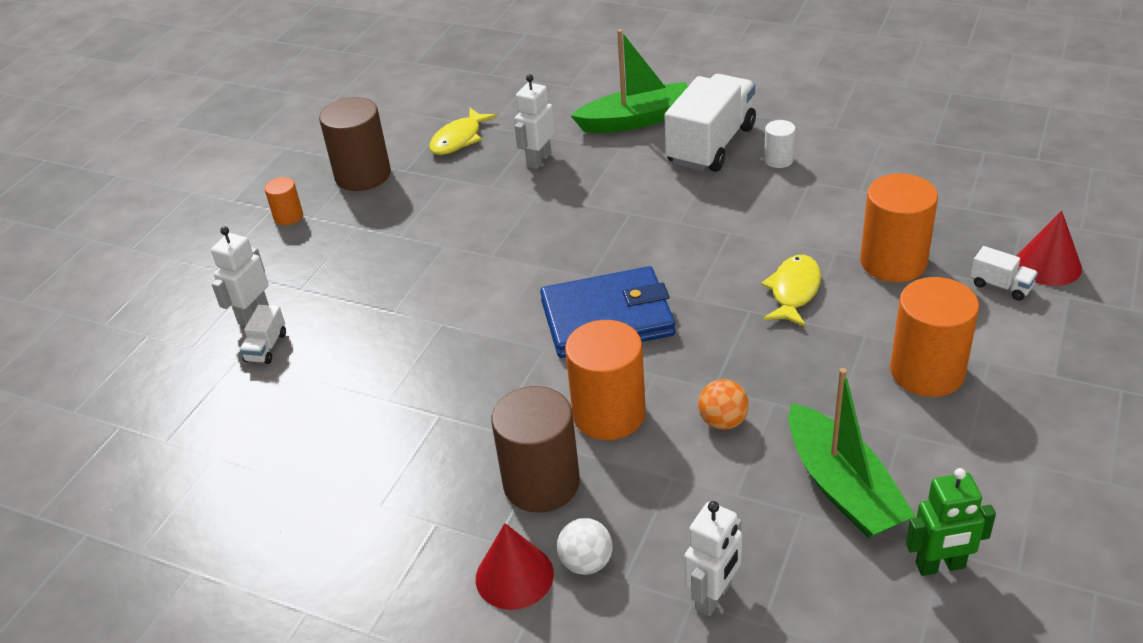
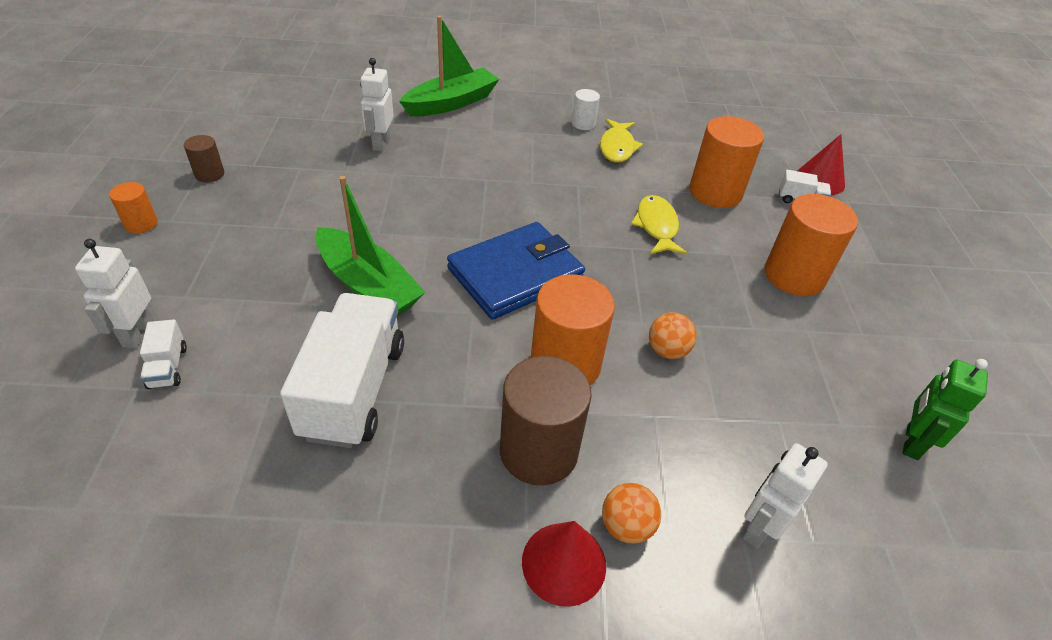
camera: 30 degrees left, 5 degrees up
(363, 175) = (209, 174): brown cylinder -> brown cylinder, size x0.50
(459, 139) = (295, 132): yellow fish -> yellow fish (617, 147)
(586, 563) = (626, 526): white ball -> orange ball
(711, 145) = (523, 117): white truck -> white truck (354, 390)
(714, 597) = (759, 527): white robot -> white robot turned 150 degrees counterclockwise
(842, 487) = (796, 389): green boat -> green boat (368, 285)
(940, 566) = (911, 442): green robot -> green robot turned 150 degrees clockwise

